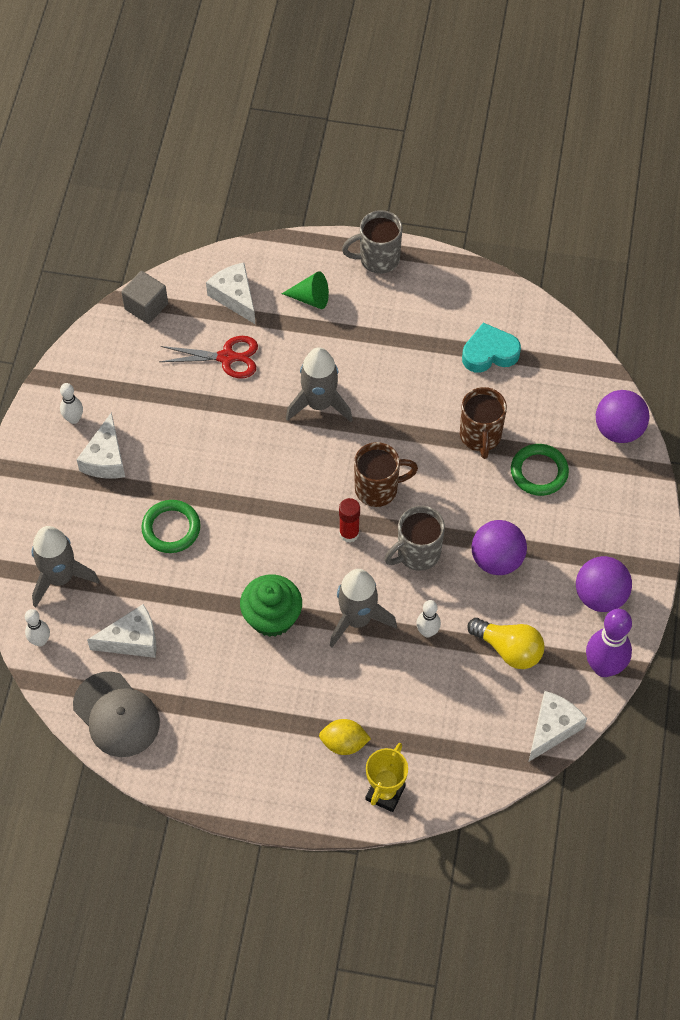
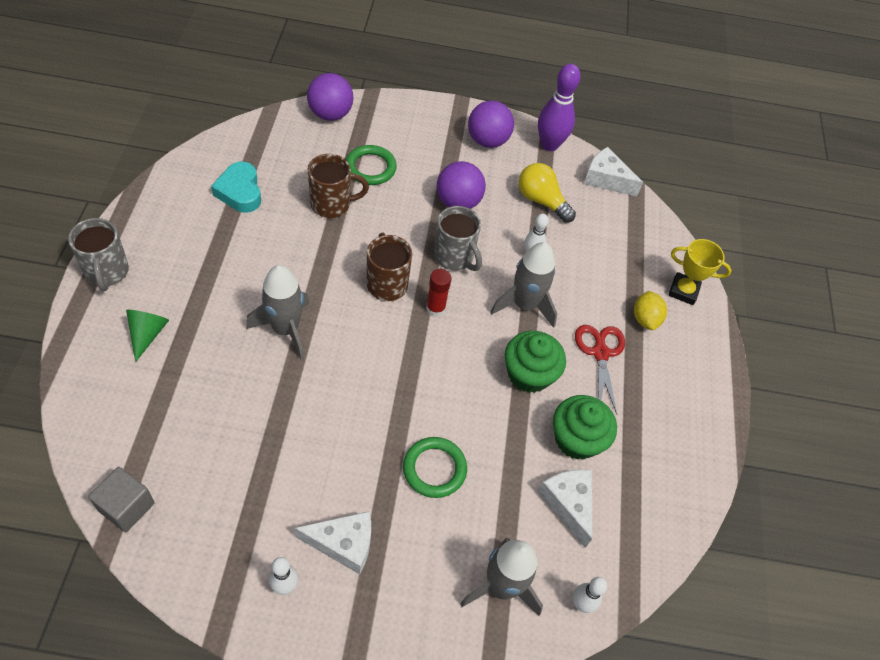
camera: 100 degrees left, 5 degrees down
(116, 715) = (653, 516): grey cap -> none
(198, 654) = (576, 439): none -> green cupcake
(226, 357) = (215, 416): red scissors -> red scissors (600, 353)
(235, 297) = (131, 408): white cheese -> none
(509, 649) = (541, 201): yellow light bulb -> yellow light bulb turned 75 degrees counterclockwise

